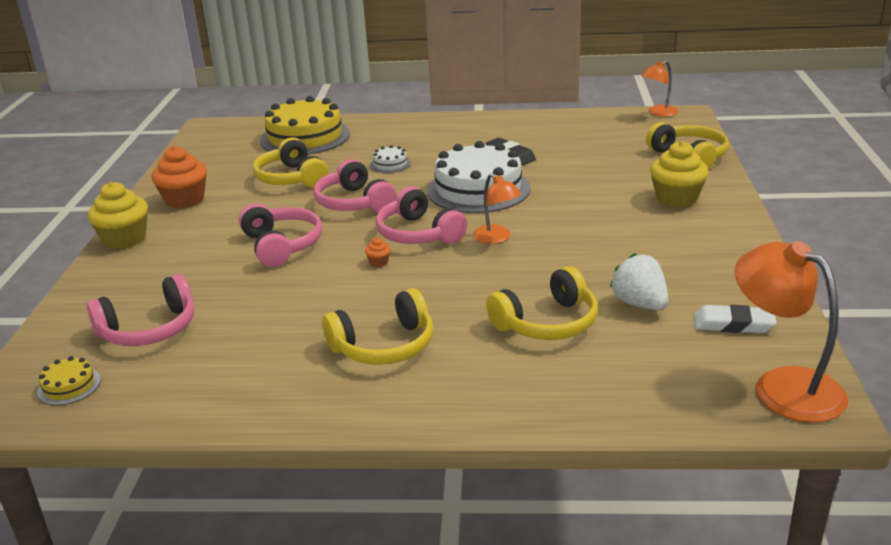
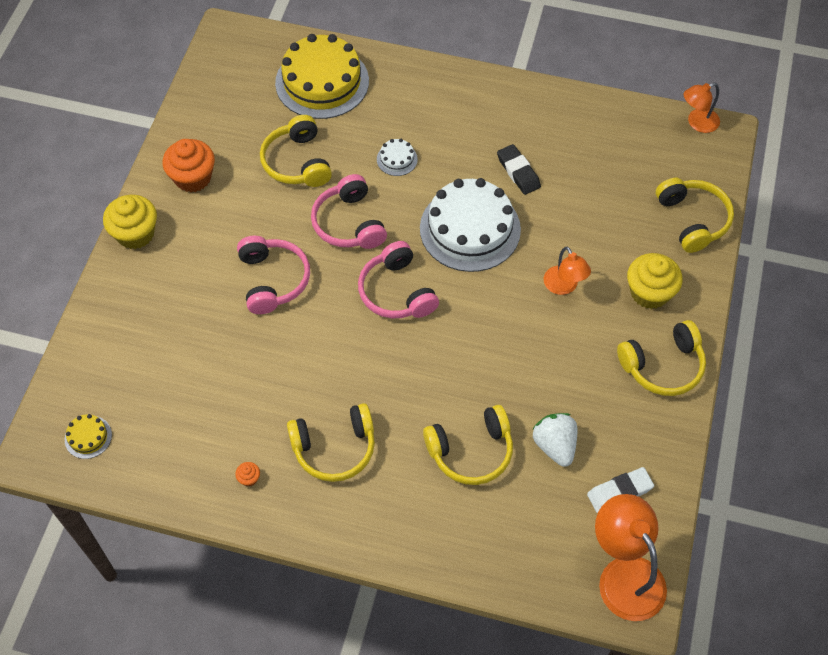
camera: 10 degrees right, 30 degrees up
(149, 329) = (151, 378): pink headphones -> none
(379, 262) = (353, 328): orange cupcake -> orange cupcake (249, 478)
(496, 238) = (464, 317): orange lamp -> orange lamp (564, 286)
(720, 237) = (662, 366): none -> yellow headphones
(733, 324) = (619, 492): white eraser -> white eraser turned 45 degrees counterclockwise

